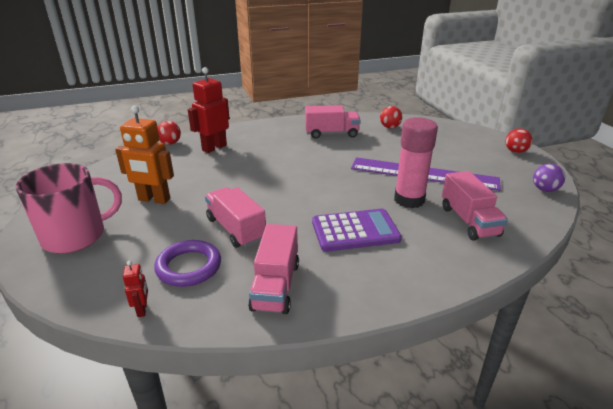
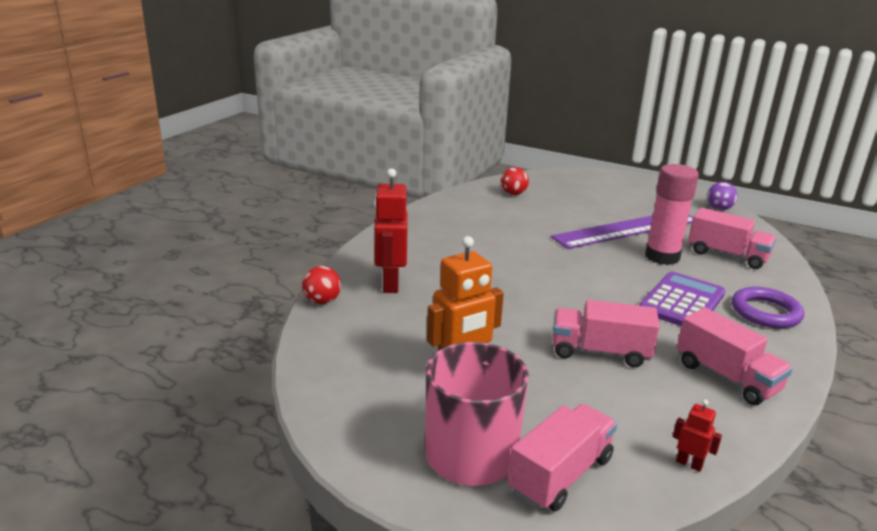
camera: 45 degrees left, 5 degrees down
(189, 267) = (639, 406): purple ring -> purple ring (765, 312)
(331, 134) = (476, 220): pink truck -> pink truck (561, 475)
(515, 151) = (646, 183): red ball -> none

